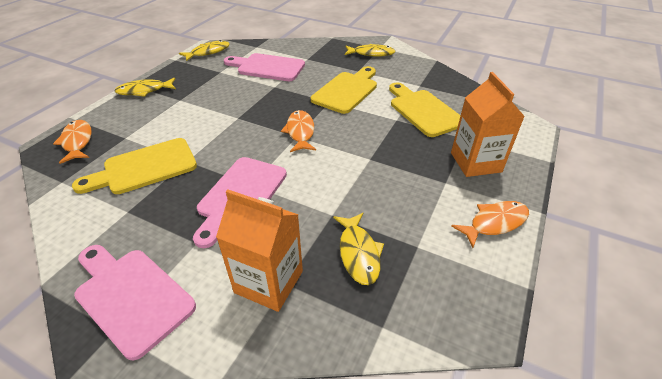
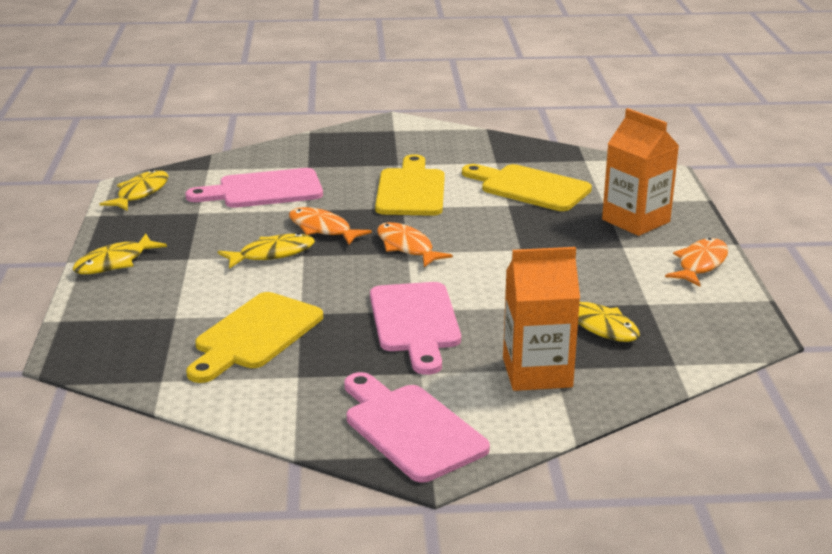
camera: 30 degrees left, 15 degrees down
(77, 142) = (110, 340): orange fish -> orange fish (323, 229)
(131, 296) = (410, 429): pink cutting board -> pink cutting board turned 45 degrees clockwise
(371, 53) = (391, 140): yellow fish -> yellow fish (272, 254)

